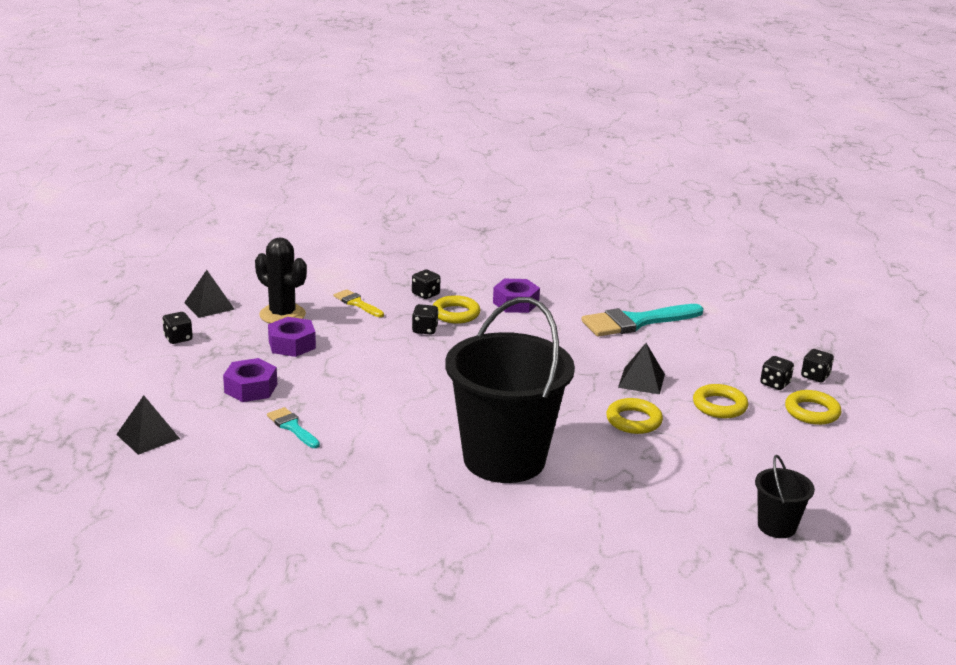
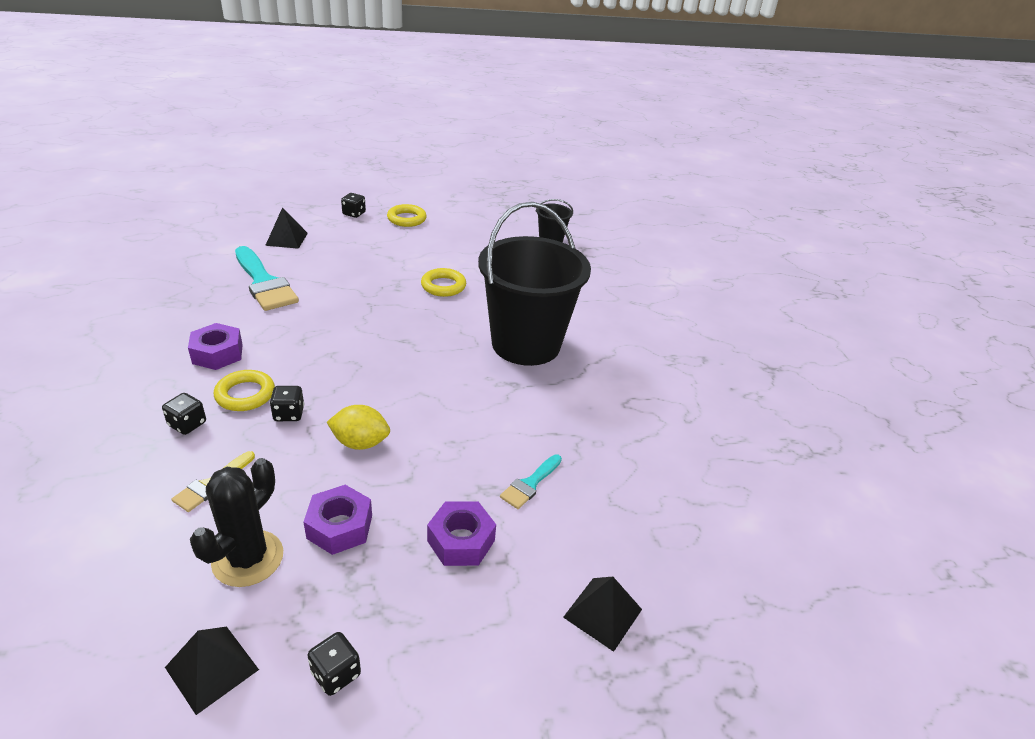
camera: 105 degrees left, 10 degrees up
(377, 356) = (360, 443): none -> yellow lemon
(641, 381) = (377, 282): black pyramid -> black pyramid (287, 239)
(719, 406) = (409, 251): yellow ring -> none
(775, 384) = (369, 228): black dice -> none

